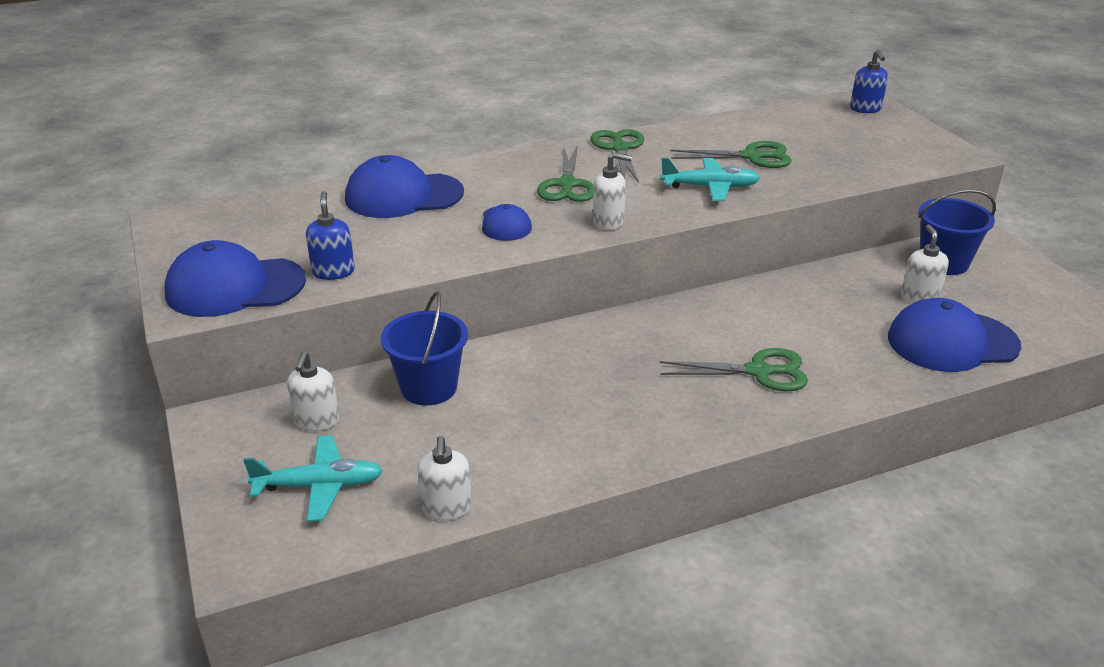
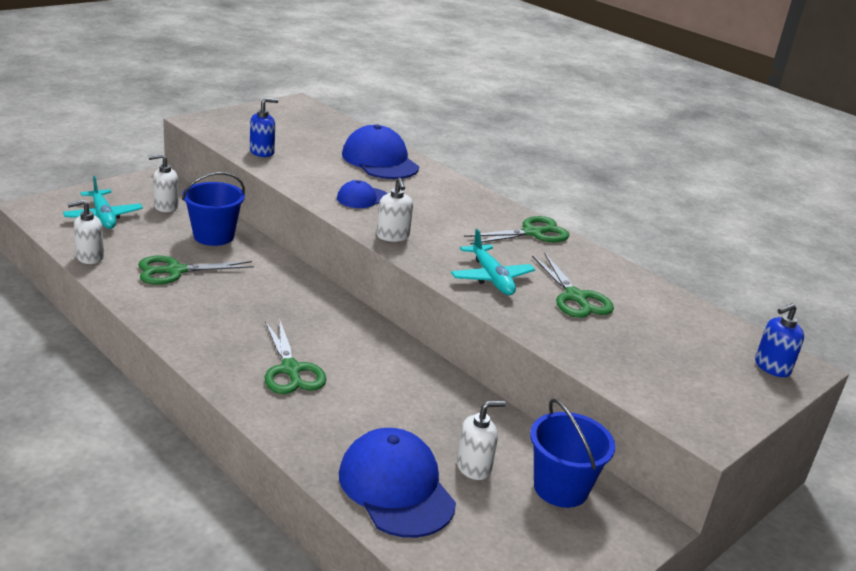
camera: 65 degrees right, 5 degrees down
(235, 287) = (230, 129): blue cap -> none
(567, 185) = (444, 216): green scissors -> green scissors (175, 271)

